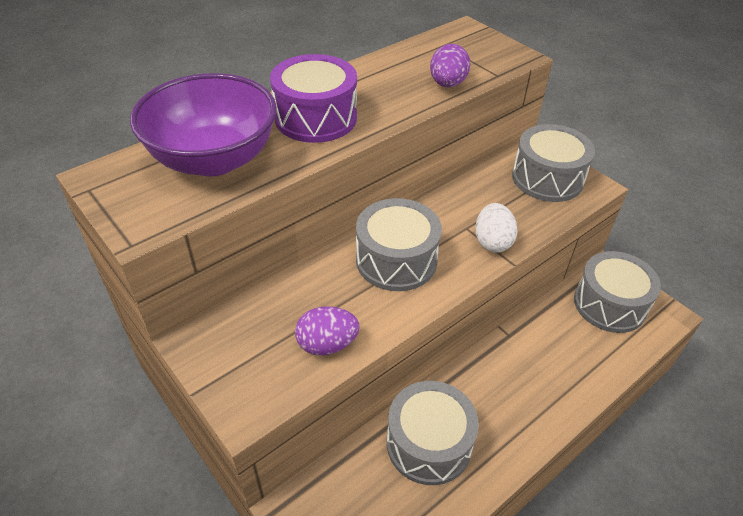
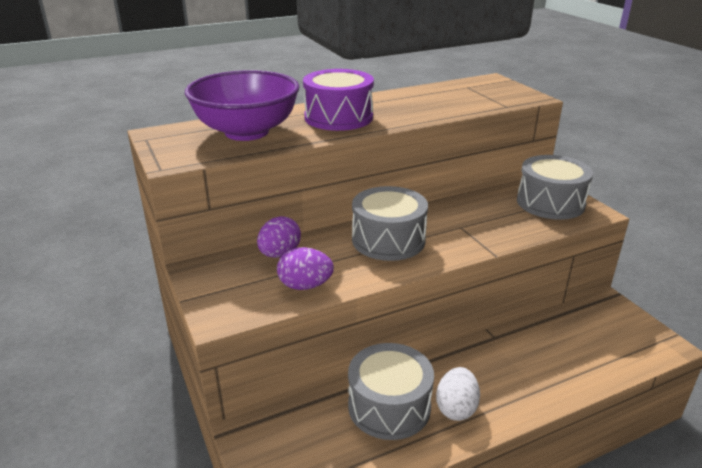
camera: 15 degrees right, 15 degrees down
(447, 84) = (459, 108): purple egg -> purple egg (279, 254)
(492, 242) = (481, 238): white egg -> white egg (456, 408)
(609, 304) = (605, 328): grey drum -> none

